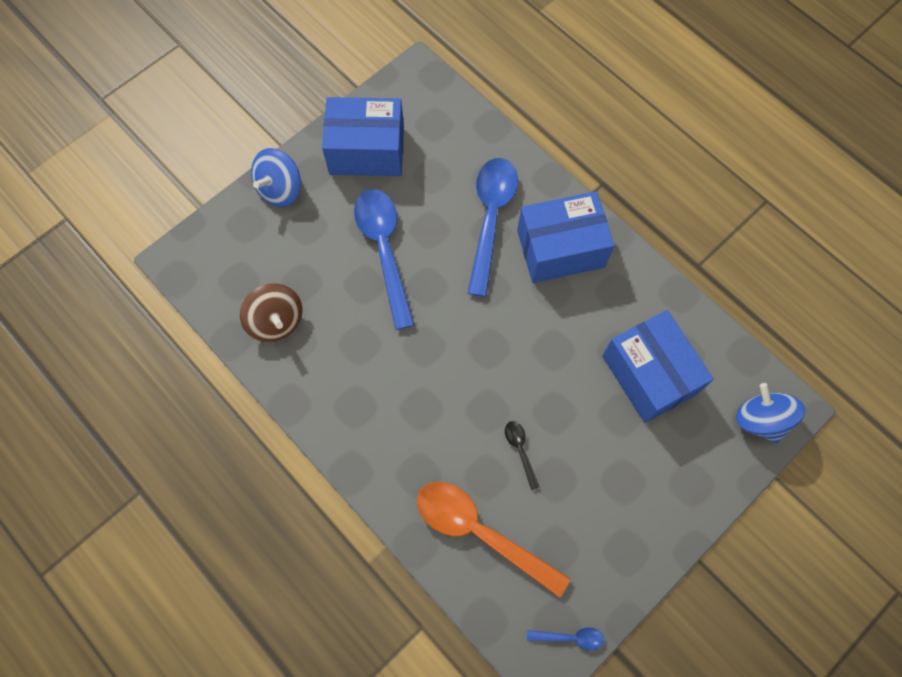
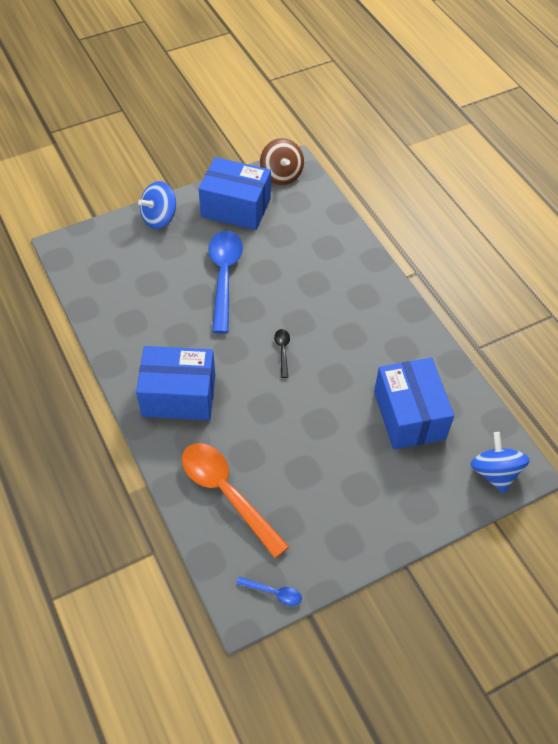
camera: 15 degrees right, 15 degrees down
(276, 321) = (122, 304): brown spinning top -> brown spinning top (281, 175)
(490, 218) = (316, 275): blue spoon -> none
(520, 450) = (281, 443): black spoon -> black spoon (282, 351)
(560, 249) = (366, 308): blue box -> blue box (179, 395)

